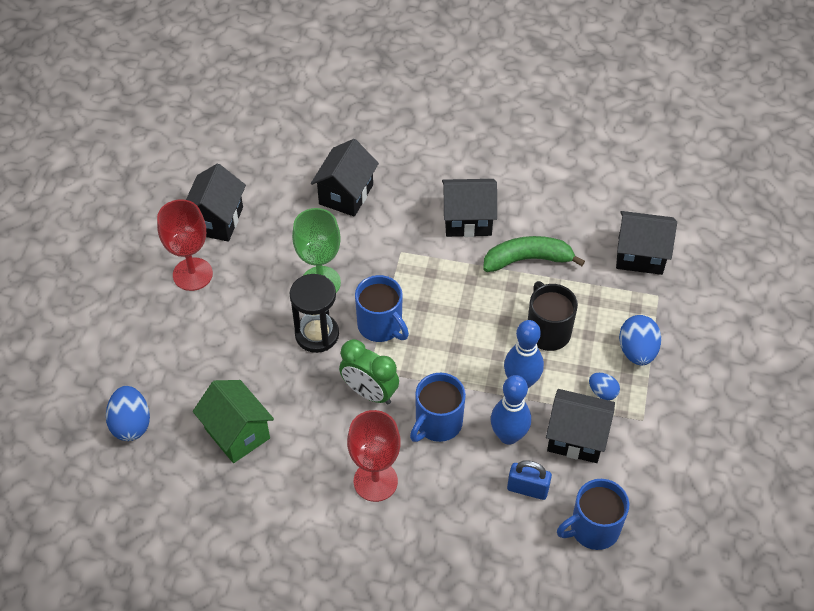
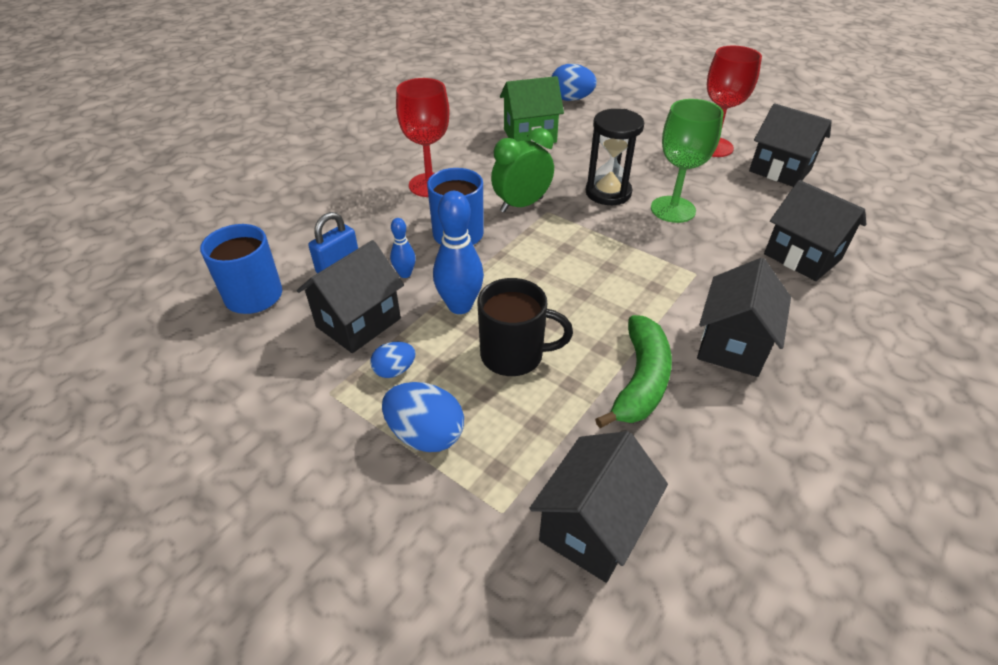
camera: 115 degrees right, 10 degrees down
(381, 326) = (597, 231): blue mug -> none
(508, 436) = (405, 274): blue bowling pin -> blue bowling pin, size x0.53

